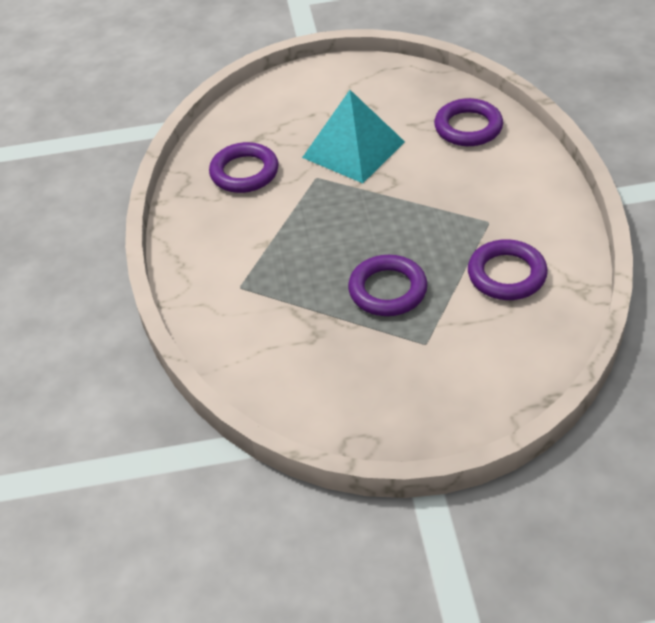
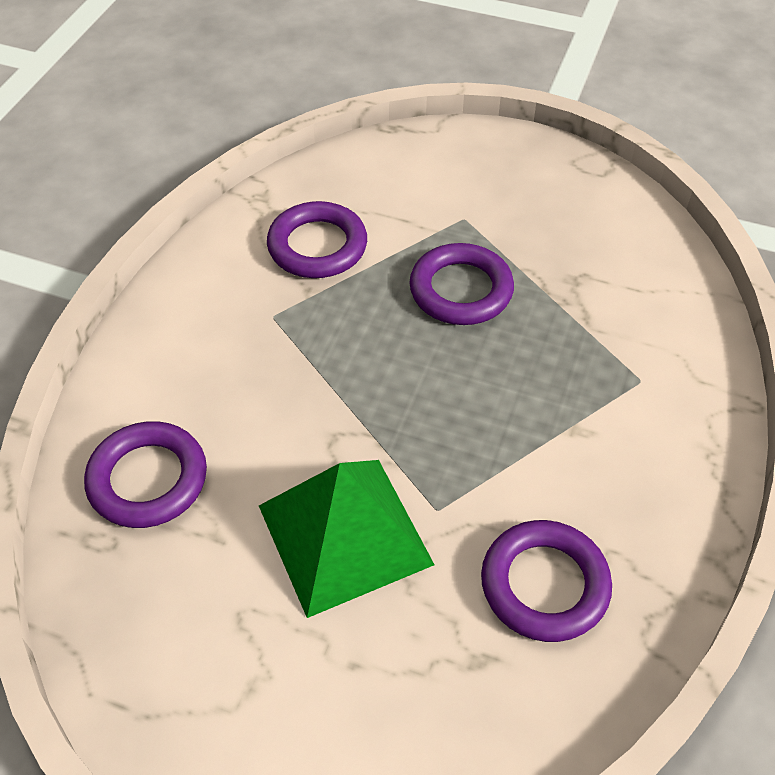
camera: 155 degrees left, 5 degrees up
(353, 149) = (344, 535): turquoise pyramid -> green pyramid

